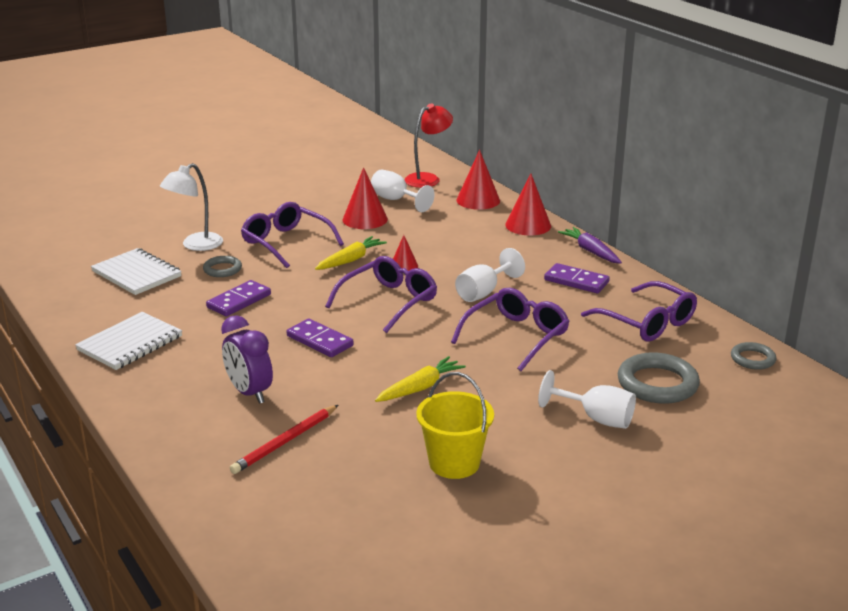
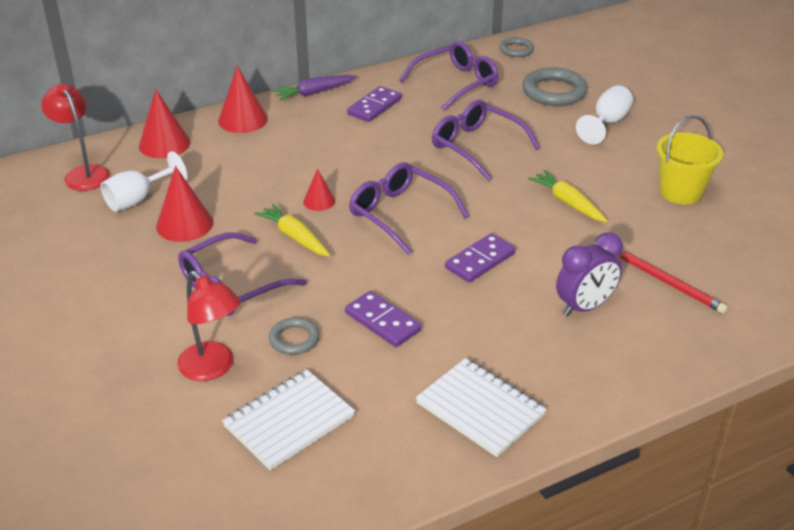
camera: 85 degrees left, 10 degrees up
(195, 245) = (213, 368): white lamp -> red lamp
(483, 292) = (388, 157): white goblet -> none

